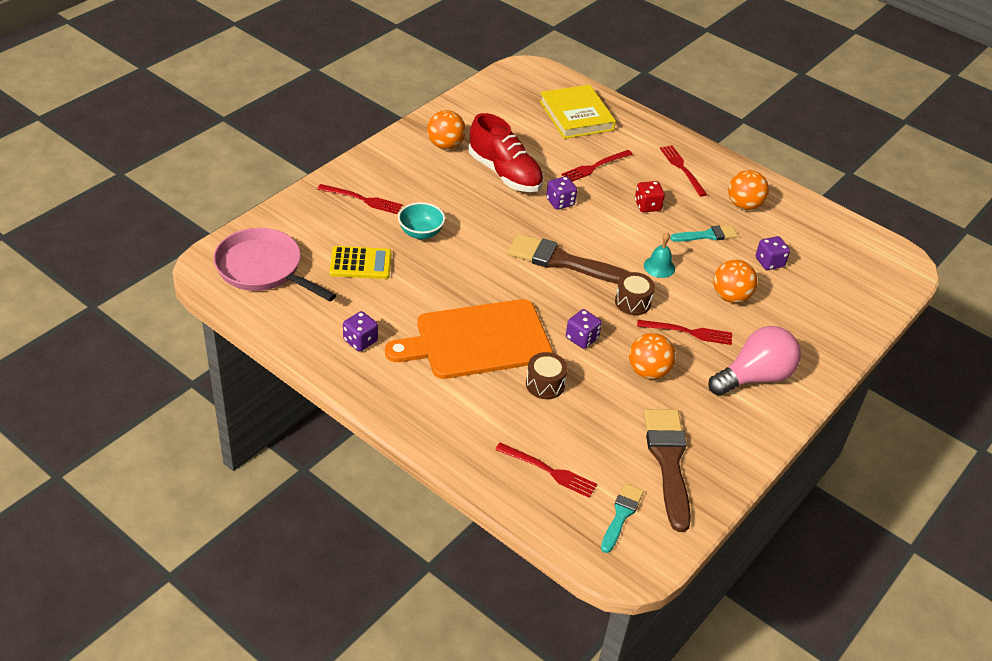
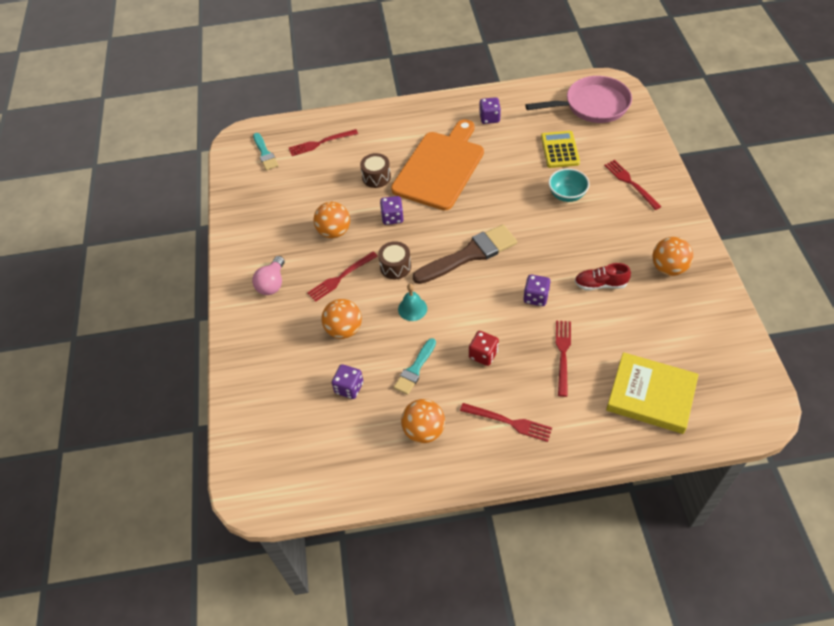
camera: 140 degrees right, 10 degrees up
(360, 264) = (560, 150): yellow calculator -> yellow calculator turned 135 degrees clockwise
(362, 199) = (630, 183): red fork -> red fork turned 90 degrees clockwise
(505, 173) = (600, 284): red shoe -> red shoe, size x0.55
(668, 461) = (270, 195): brown brush -> none
(754, 377) = (272, 283): pink light bulb -> pink light bulb, size x0.63

